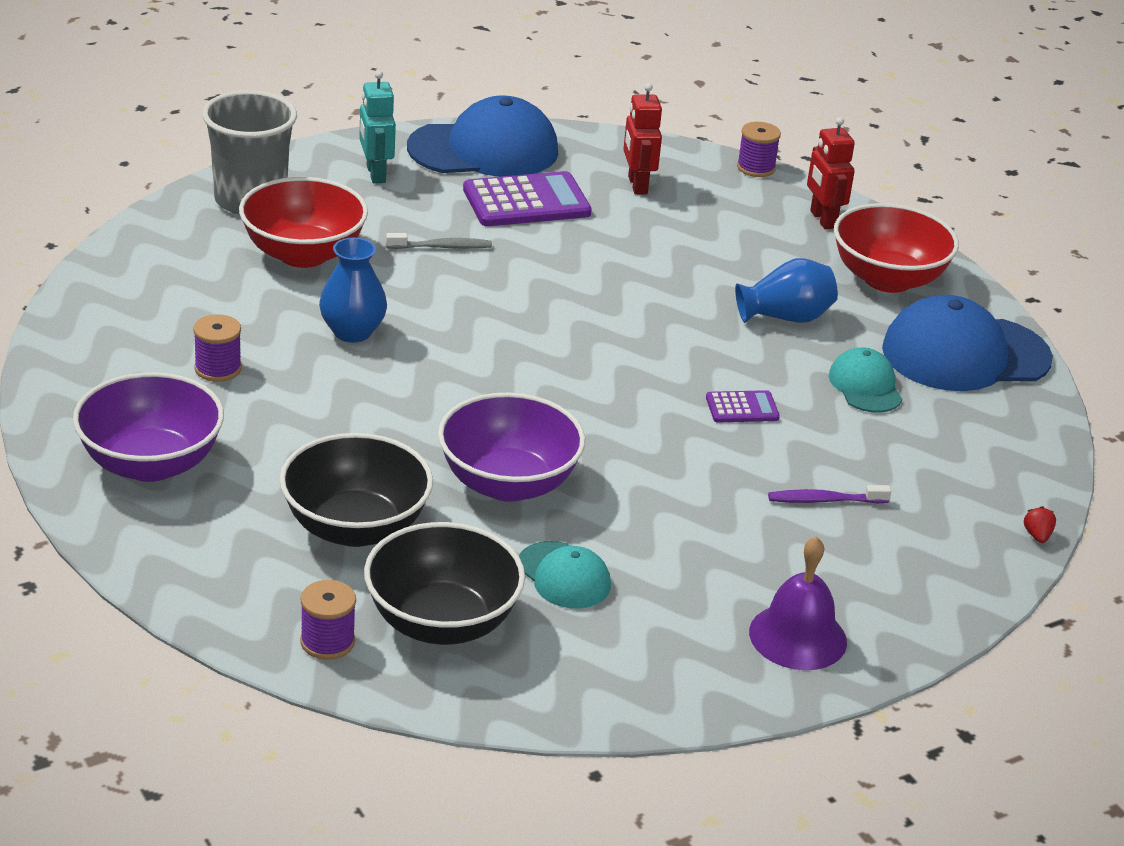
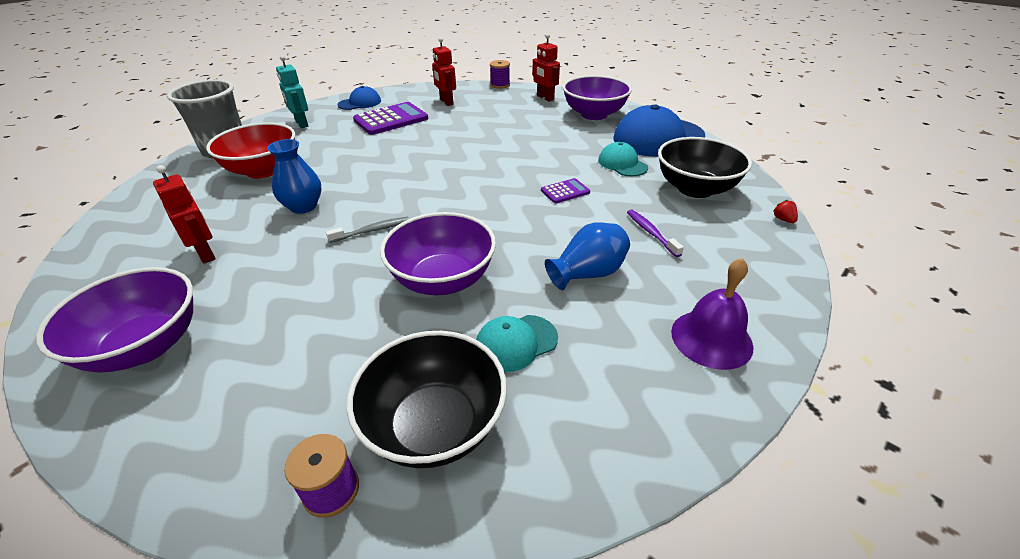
camera: 15 degrees left, 5 degrees up
(218, 369) = (206, 254): purple spool -> red robot
(355, 527) = (334, 352): black bowl -> black bowl (695, 189)
(442, 247) = (350, 149): grey toothbrush -> grey toothbrush (372, 230)
(484, 150) = (360, 103): blue cap -> blue cap, size x0.52
(563, 576) = (516, 343): turquoise cap -> turquoise cap turned 120 degrees clockwise
(785, 317) = (557, 141): blue vase -> blue vase (588, 273)
(824, 500) = (651, 232): purple toothbrush -> purple toothbrush turned 90 degrees clockwise
(887, 279) = (594, 114): red bowl -> purple bowl

